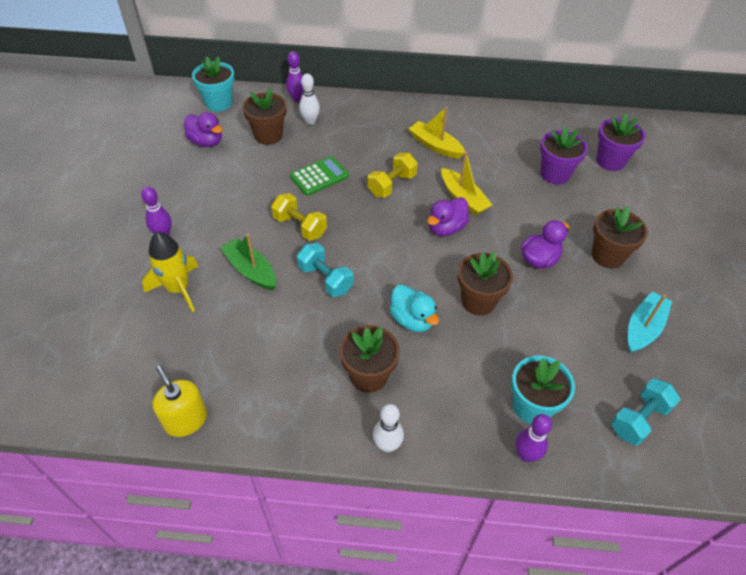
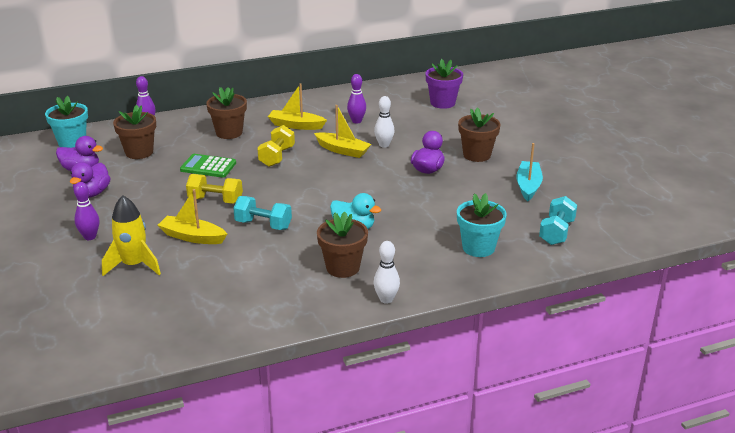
camera: 25 degrees left, 20 degrees down
(186, 420) = (207, 336): yellow soap dispenser -> none
(251, 270) = (192, 237): green boat -> yellow boat
(310, 121) = (172, 135): white bowling pin -> white bowling pin (384, 145)
(319, 176) = (208, 166): green calculator -> green calculator turned 105 degrees counterclockwise
(446, 228) = (341, 171): purple duck -> purple duck (92, 193)
(478, 301) = (398, 204): brown flower pot -> brown flower pot (229, 133)
(526, 455) = (492, 273): purple bowling pin -> purple bowling pin (356, 121)
(555, 174) = (405, 120): purple flower pot -> none

